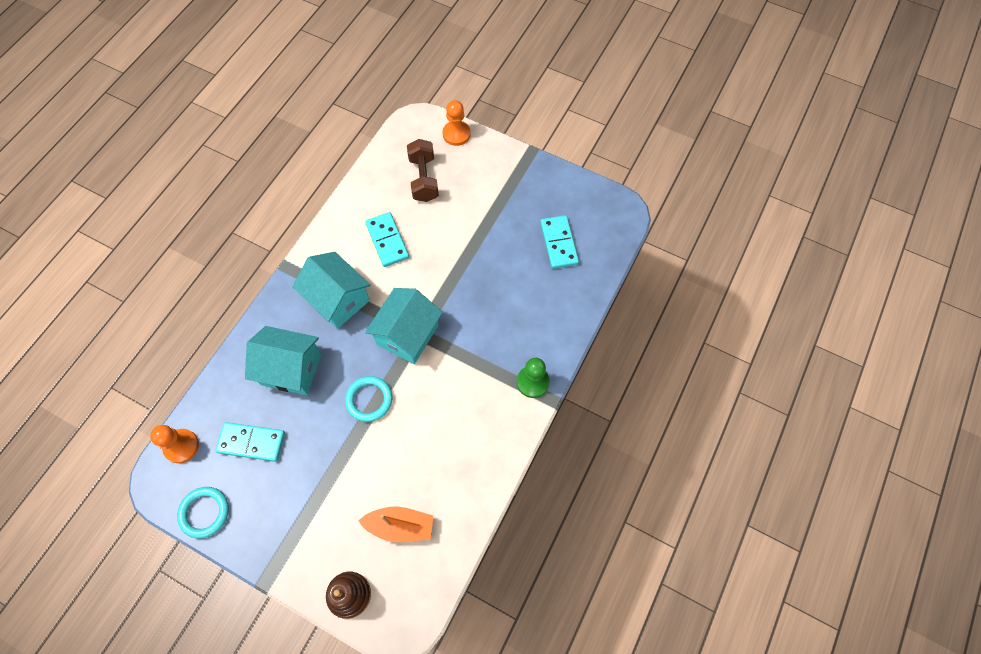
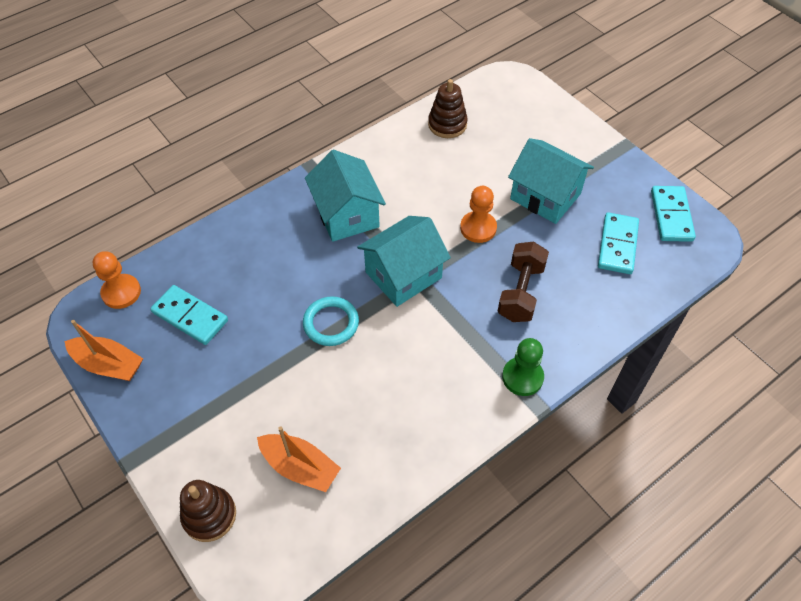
camera: 25 degrees right, 10 degrees down
(204, 512) = (109, 365): turquoise ring -> orange boat
(291, 369) = (266, 262): turquoise house -> turquoise house (545, 196)
(383, 184) = (447, 124): none -> brown stacking toy
(387, 241) = (425, 177): turquoise domino -> turquoise domino (671, 215)
(424, 179) = (492, 133): brown dumbbell -> brown dumbbell (520, 292)
(456, 134) = (548, 102): orange pawn -> orange pawn (478, 228)

